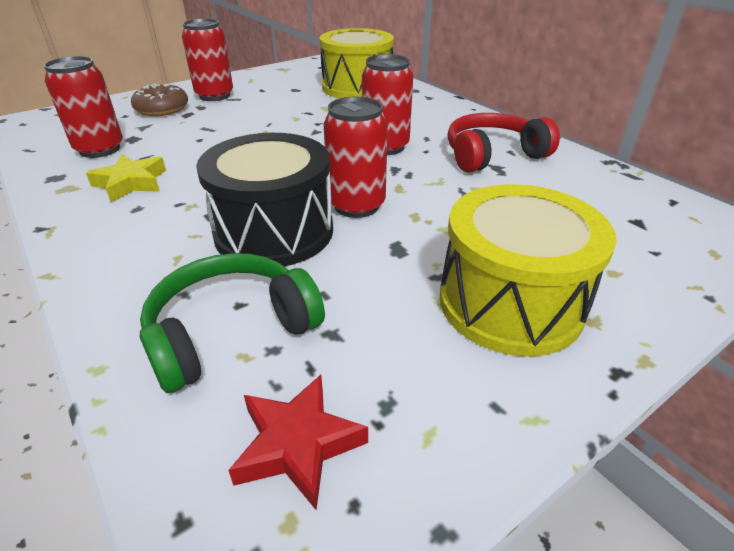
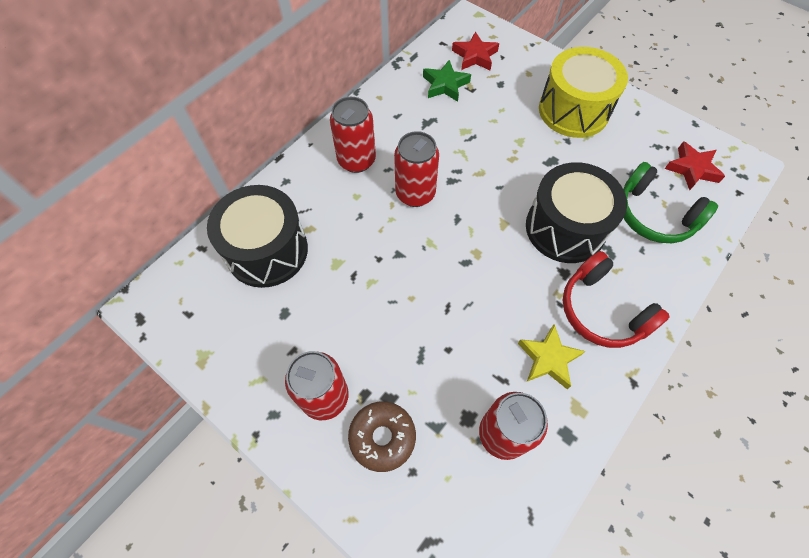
camera: 105 degrees left, 25 degrees up
(356, 205) = (514, 191): red can -> red can (356, 160)
(357, 87) = (267, 250): yellow drum -> black drum
(492, 155) = (407, 125): red headphones -> red headphones (602, 310)
(571, 189) = (445, 85): none -> green star
(648, 224) = (475, 56): none -> red star

